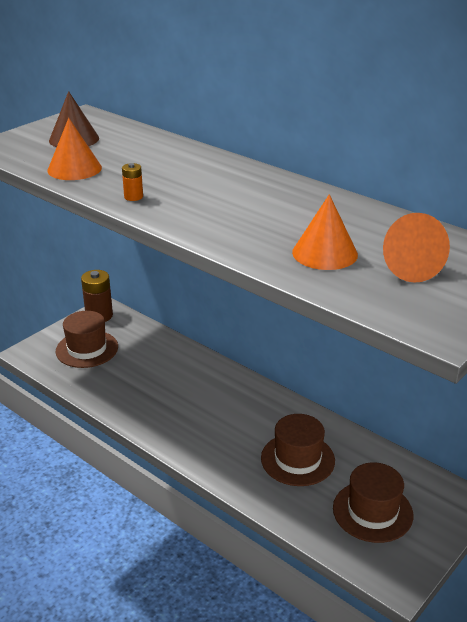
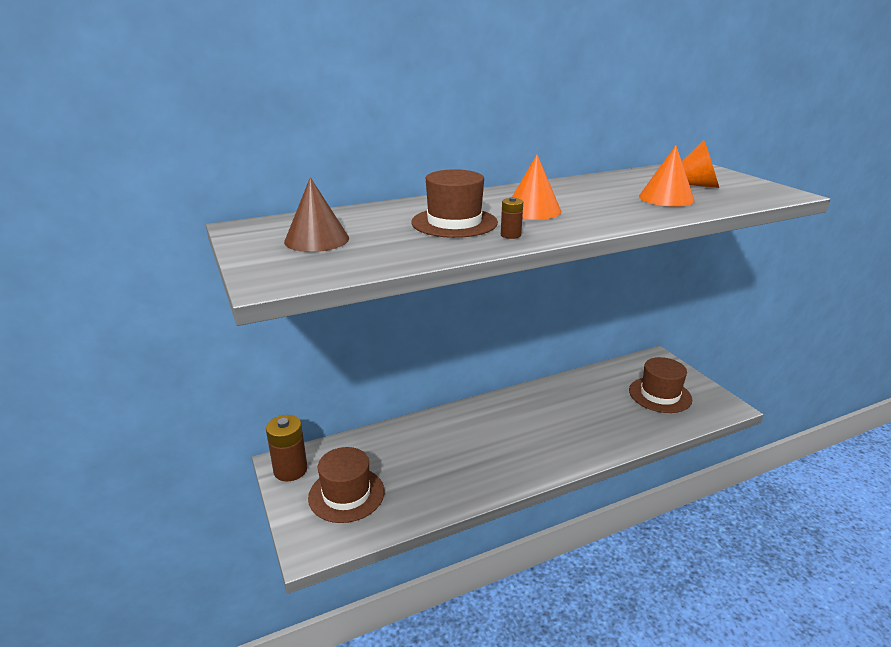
camera: 65 degrees left, 5 degrees down
(74, 169) = (407, 249): orange cone -> orange cone (533, 210)
(133, 197) = (510, 235): orange battery -> brown battery
(297, 459) = (592, 409): brown hat -> brown hat (454, 222)

